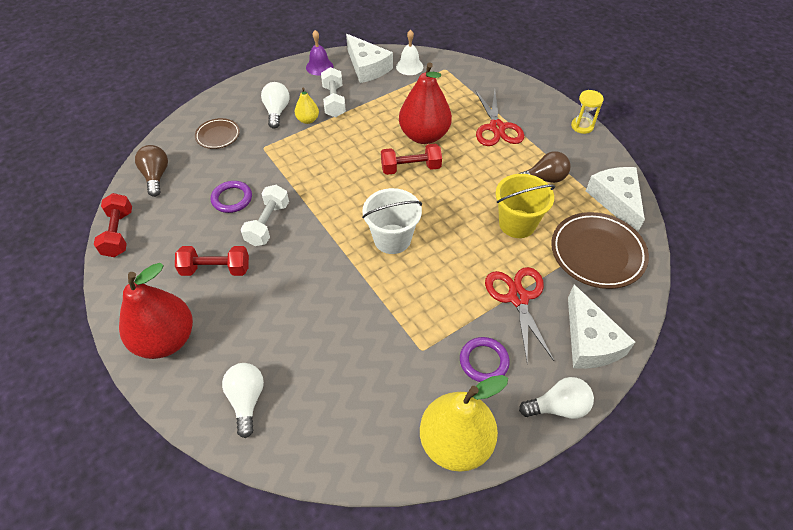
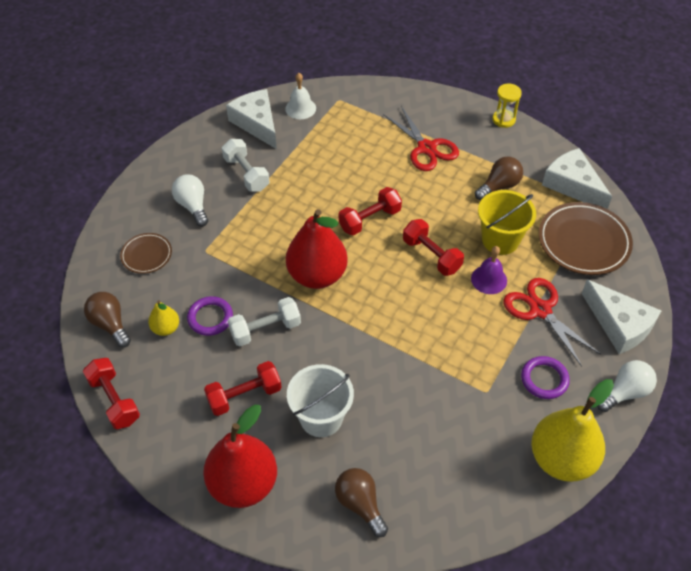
camera: 25 degrees left, 0 degrees up
(247, 400) = (360, 504): white light bulb -> brown light bulb
(268, 224) = (265, 329): white dumbbell -> white dumbbell turned 75 degrees clockwise
(308, 120) = (232, 204): yellow pear -> yellow pear (166, 328)
(319, 67) = (205, 139): purple bell -> purple bell (489, 279)
(367, 67) = (257, 123): white cheese -> white cheese turned 150 degrees counterclockwise
(392, 239) = (396, 298): white bucket -> white bucket (321, 417)
(424, 136) = (362, 180): red pear -> red pear (317, 275)
(446, 215) = (431, 255): none -> red dumbbell

